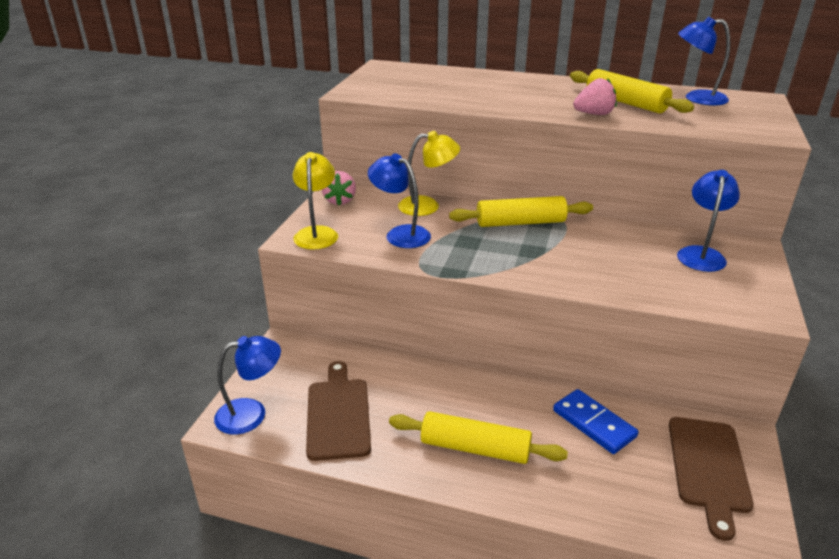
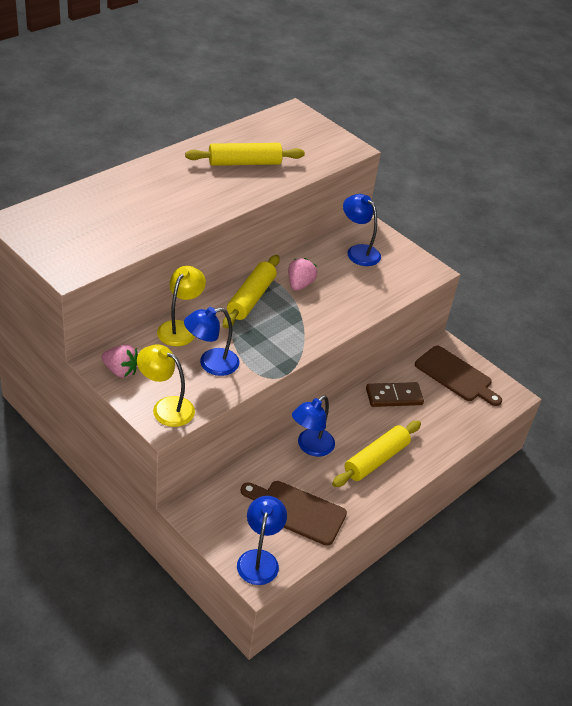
camera: 65 degrees left, 10 degrees up
(594, 114) = (251, 188): pink strawberry -> pink strawberry (299, 284)
(594, 423) = (394, 396): blue domino -> brown domino
(696, 98) = (268, 132): blue lamp -> blue lamp (310, 447)

